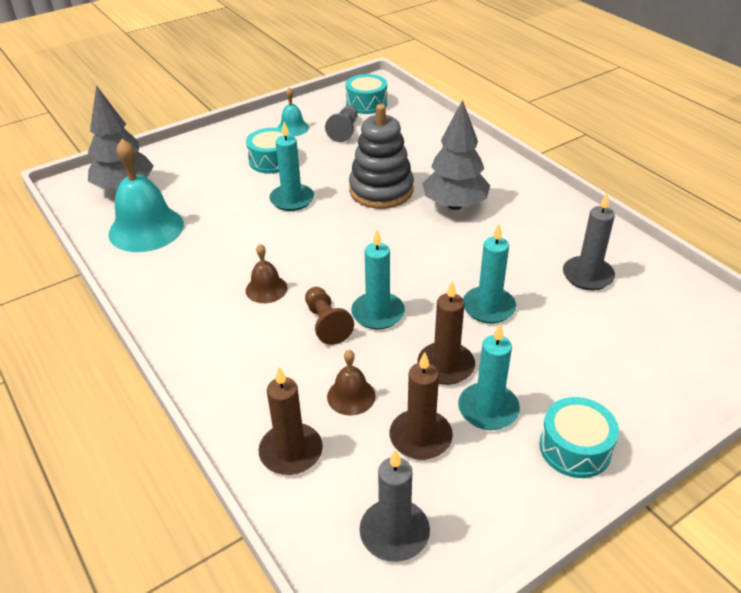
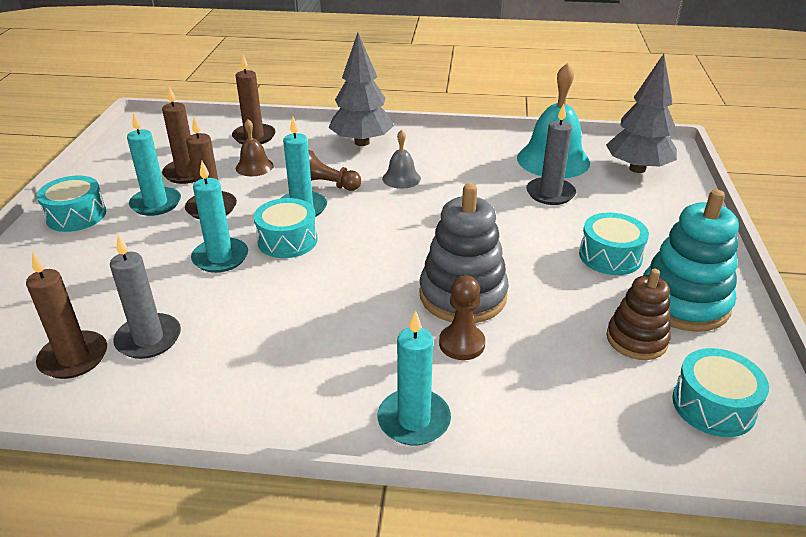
camera: 130 degrees right, 5 degrees down
(266, 289) = (401, 178): brown bell -> grey bell
(292, 128) = (683, 303): turquoise bell -> turquoise stacking toy
(292, 199) = (514, 237): turquoise candle -> turquoise candle (414, 420)
(344, 131) = (636, 339): grey pawn -> brown stacking toy
(394, 533) = (160, 142): grey candle -> grey candle (550, 193)
(421, 173) = (462, 344): none -> brown pawn
(426, 290) = (287, 240): none -> turquoise drum
(454, 205) = (370, 329): grey tree -> grey tree (362, 142)
(644, 292) = (74, 358): none -> brown candle

